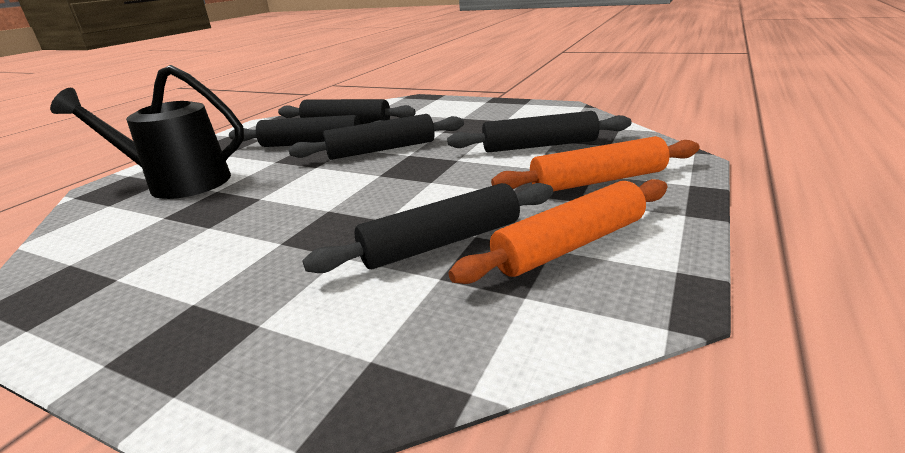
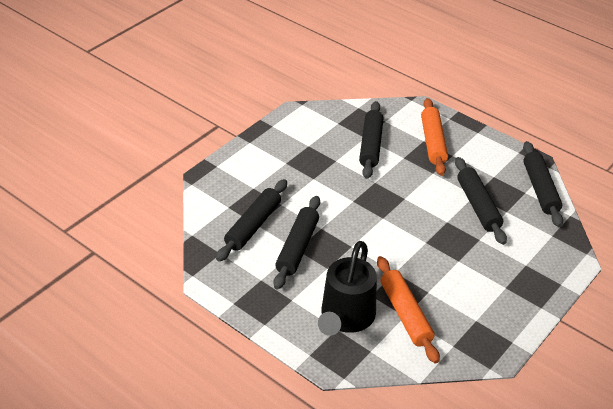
camera: 80 degrees left, 15 degrees up
(381, 150) = (335, 212): black rolling pin -> black rolling pin (540, 189)
(570, 245) = (493, 170): orange rolling pin -> orange rolling pin (405, 314)

